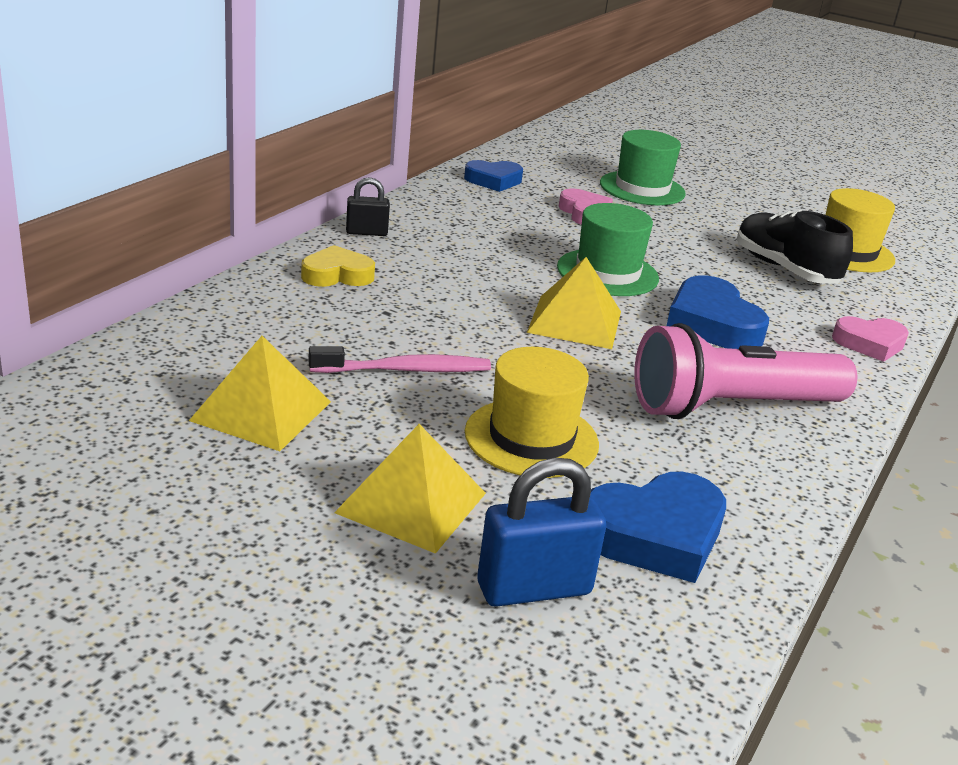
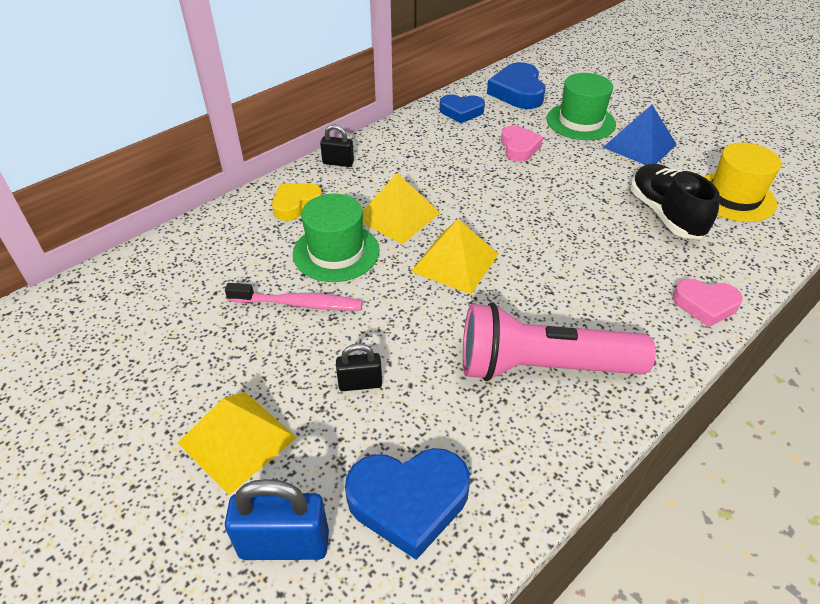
camera: 20 degrees right, 15 degrees up
(261, 411) = (177, 335): yellow pyramid -> yellow pyramid (398, 216)
(337, 275) = (296, 204): yellow heart -> yellow heart turned 45 degrees counterclockwise
(531, 438) = (360, 383): yellow hat -> black padlock
(607, 273) = (507, 212): green hat -> green hat (336, 252)
(712, 324) = (570, 272): blue heart -> blue heart (517, 92)
(721, 209) = (639, 145): none -> blue pyramid

